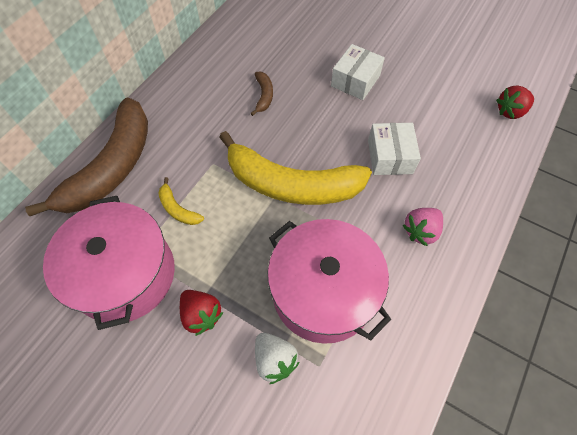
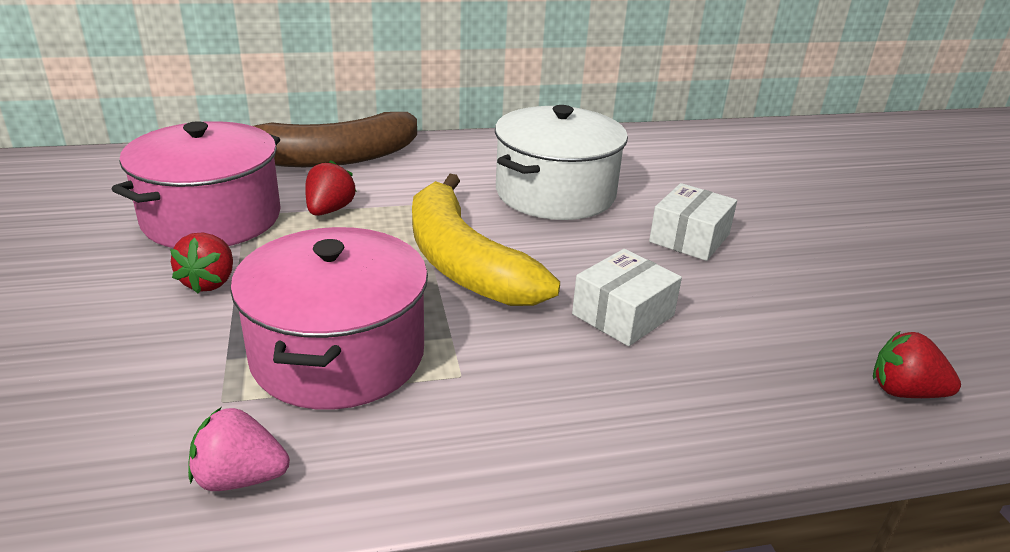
camera: 45 degrees right, 30 degrees down
(178, 209) = (329, 210): yellow banana -> red strawberry
(264, 96) = (555, 193): brown banana -> white pot
(274, 360) = (197, 360): white strawberry -> none
(355, 81) = (689, 238): white box -> white box turned 45 degrees counterclockwise
(420, 231) = (545, 397): pink strawberry -> pink strawberry (240, 478)

